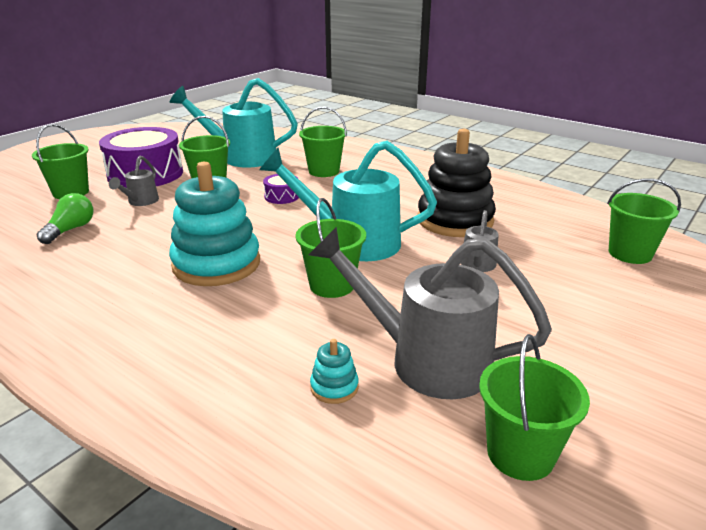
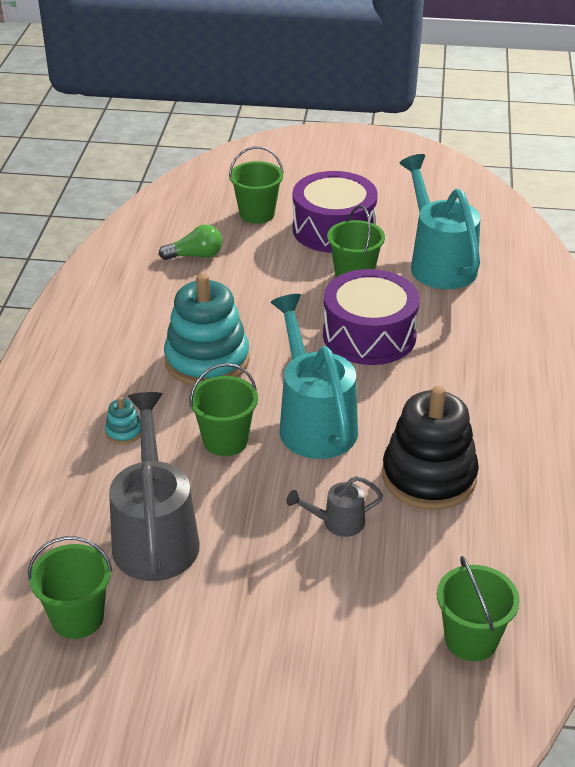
camera: 60 degrees right, 10 degrees up
(140, 202) = (276, 260): grey watering can -> none
(282, 196) = (369, 335): purple drum -> purple drum, size x2.27
(324, 171) = (463, 334): green bucket -> none
(334, 387) = (91, 498): turquoise stacking toy -> turquoise stacking toy (124, 432)

